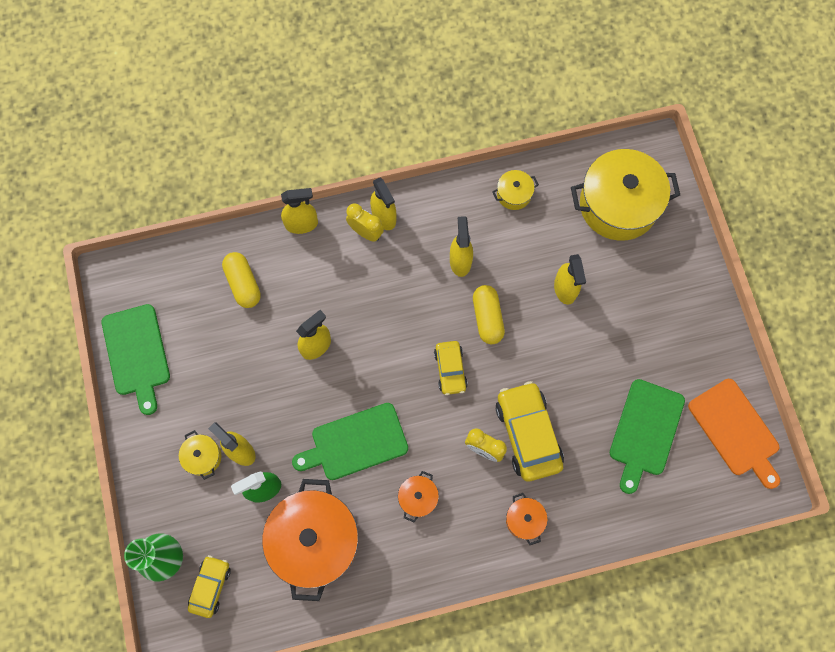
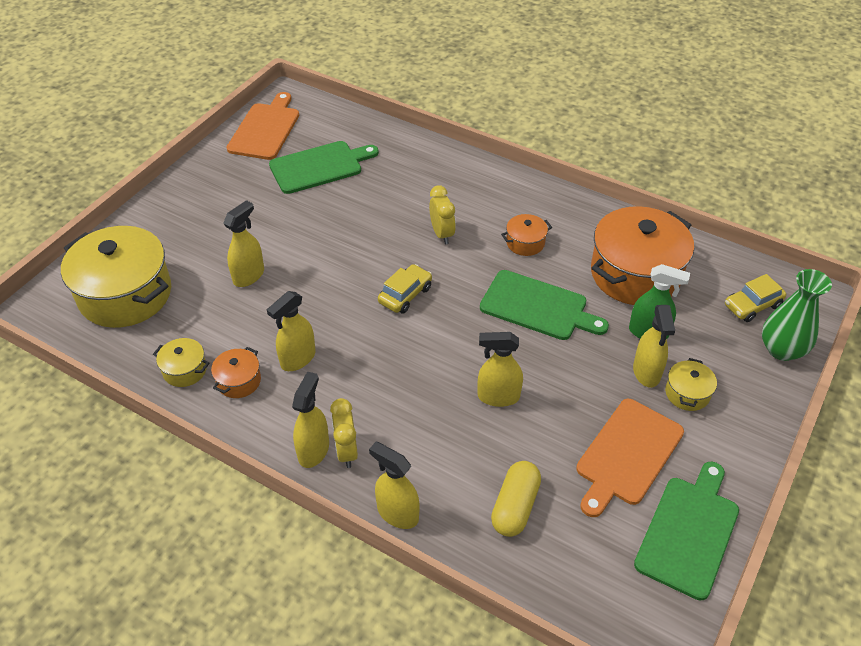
camera: 135 degrees left, 25 degrees down
(207, 375) = (627, 454): none -> orange cutting board
(487, 318) = (332, 304): yellow capsule -> none
(524, 520) = (462, 183): orange pot -> orange pot (239, 381)
(528, 434) = (399, 219): yellow car -> none

